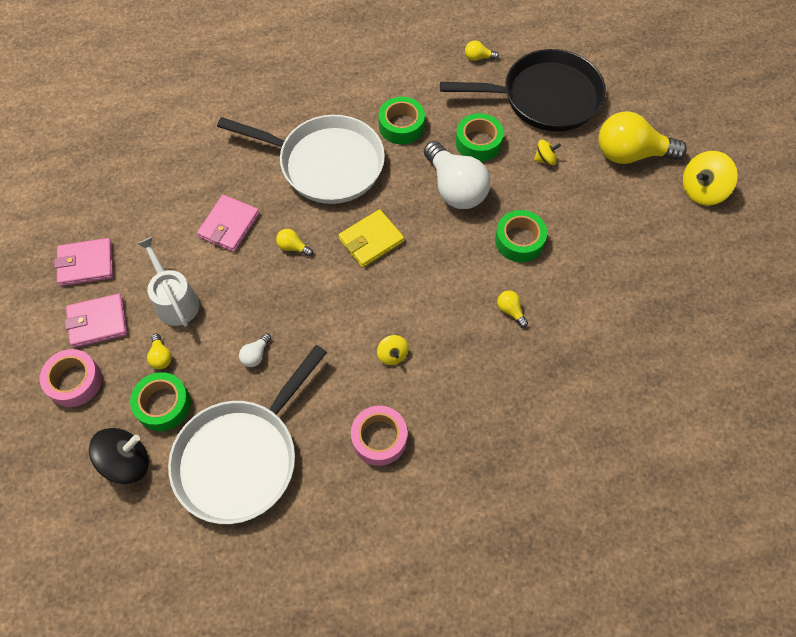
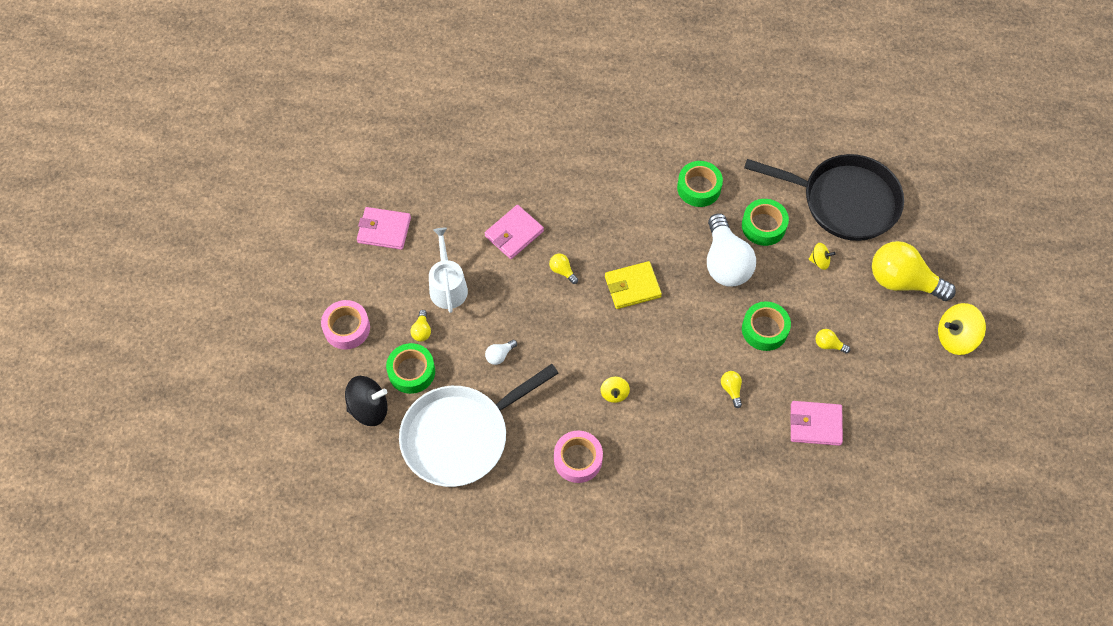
camera: 20 degrees right, 0 degrees up
(98, 322) = (379, 284): pink wallet -> pink wallet (815, 424)
(325, 164) = (617, 203): white pan -> none
(478, 57) = (796, 142): yellow light bulb -> yellow light bulb (828, 345)

